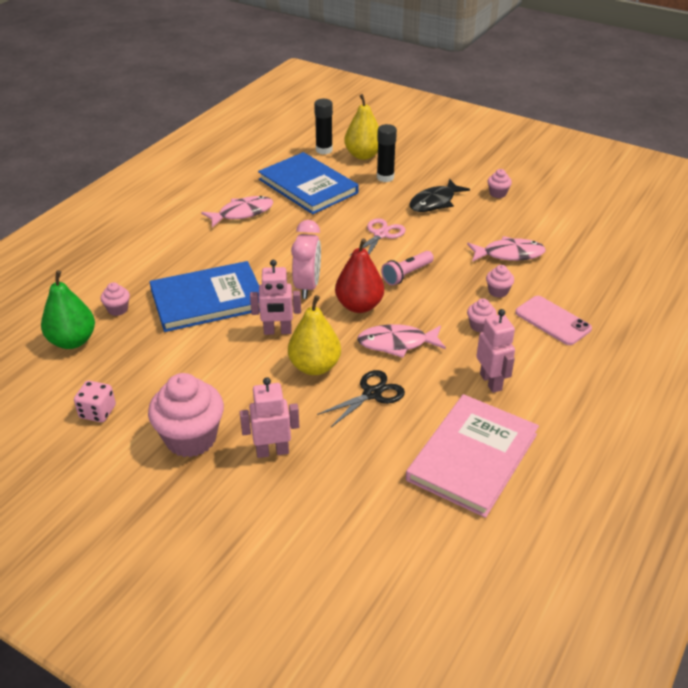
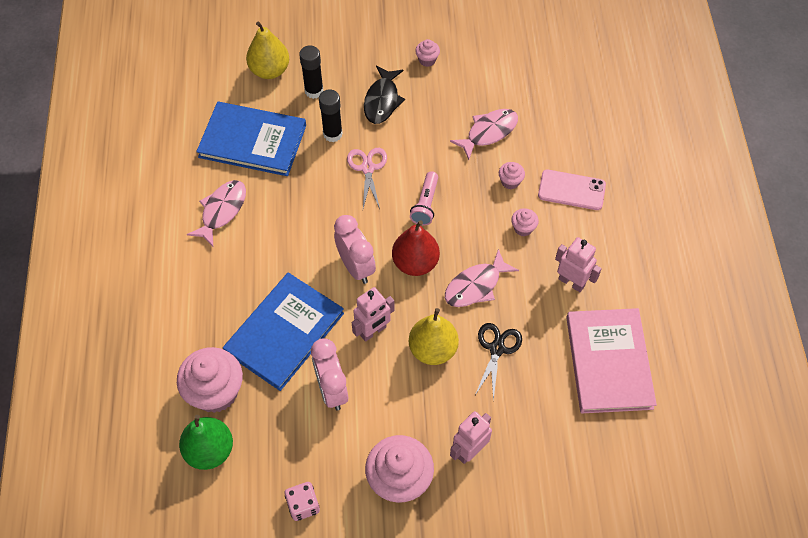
camera: 35 degrees left, 20 degrees up
(118, 309) = (215, 392): pink cupcake -> pink cupcake, size x2.17
(204, 351) = (332, 389): none -> pink clock
(324, 150) = (226, 82): black glue stick -> black glue stick (332, 134)

